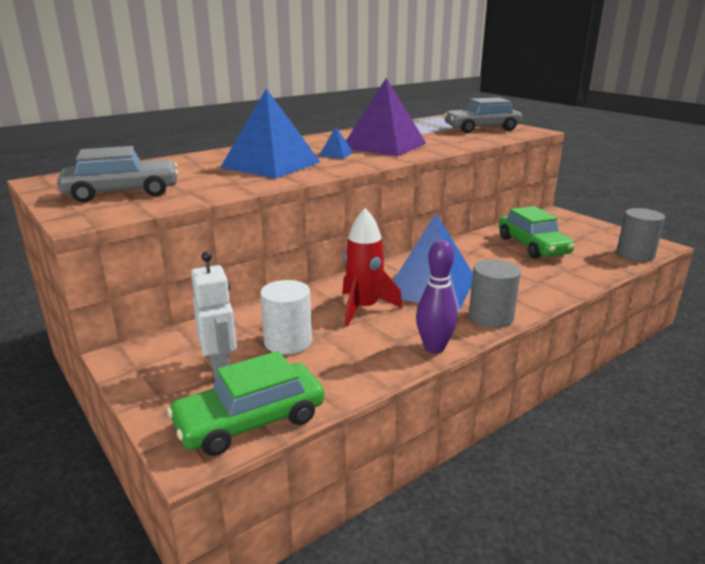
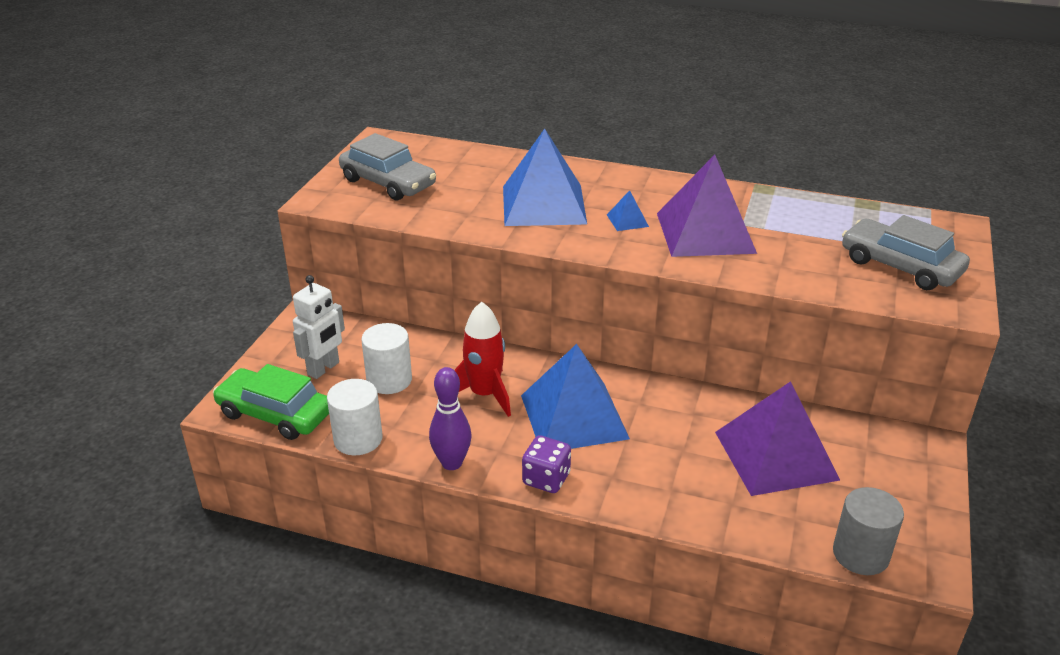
camera: 55 degrees right, 10 degrees up
(351, 383) = (358, 439): none -> white cylinder
(491, 317) = (546, 479): grey cylinder -> purple dice
(532, 246) = (775, 455): green car -> purple pyramid

